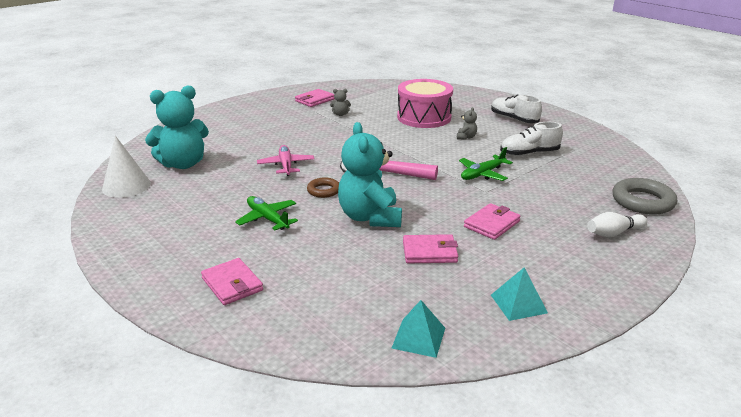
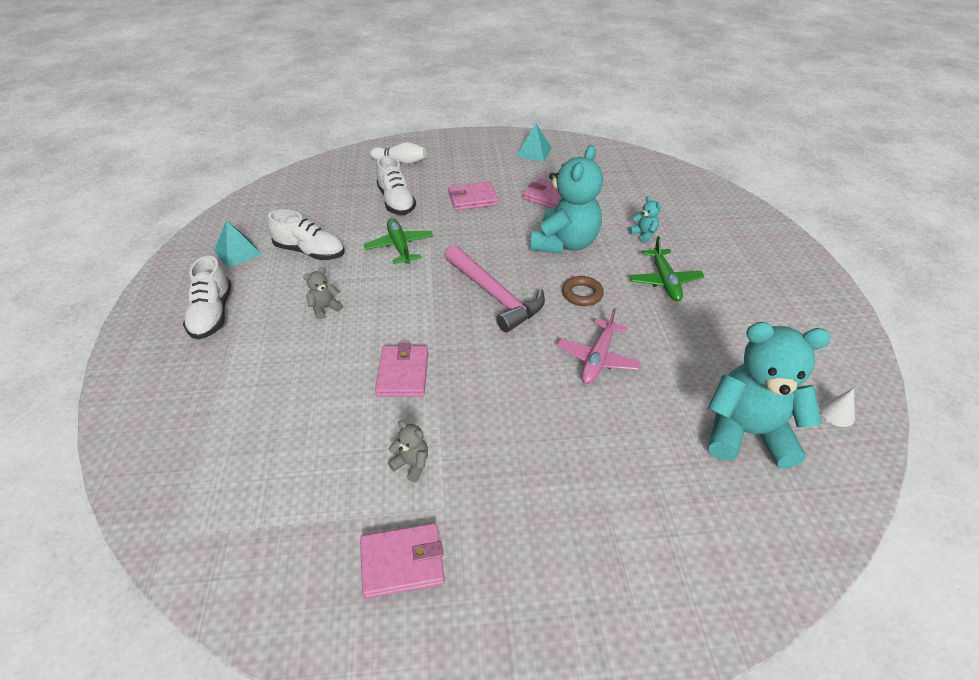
camera: 145 degrees left, 15 degrees up
(126, 186) = (837, 413): white cone -> white cone, size x0.47
(232, 284) = (722, 229): pink wallet -> pink wallet (403, 374)
(309, 249) = (643, 234): none -> turquoise teddy bear
(419, 337) = (614, 158): turquoise pyramid -> turquoise pyramid (237, 252)
(424, 117) = (305, 381): pink drum -> none
(483, 174) = (399, 247): green plane -> green plane turned 105 degrees counterclockwise
(543, 199) = (396, 202): none -> white shoe
(642, 201) = (330, 171): grey ring -> none

